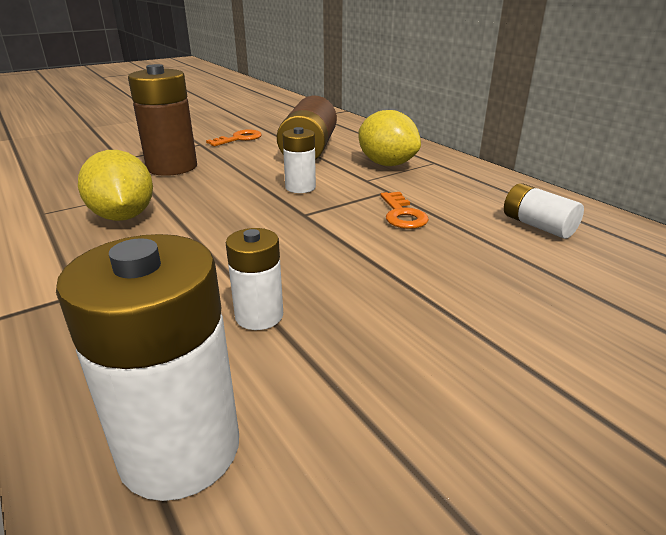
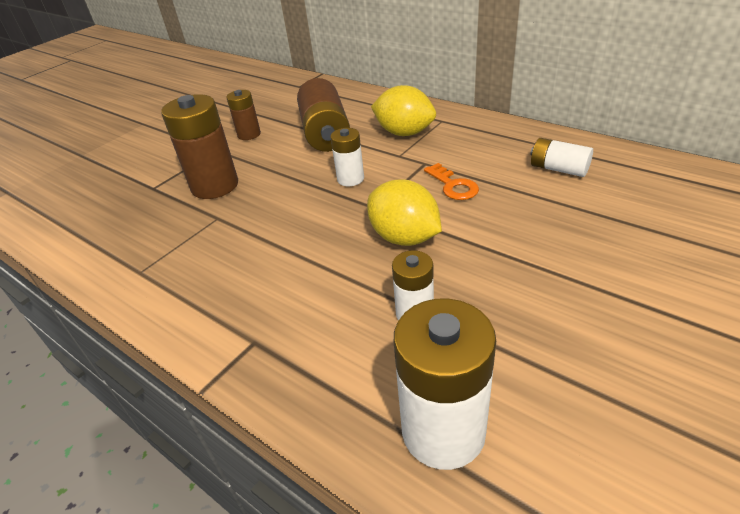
camera: 15 degrees left, 10 degrees up
(123, 217) = (221, 254): yellow lemon -> yellow lemon (404, 237)
(239, 139) = (249, 134): orange key -> brown battery

